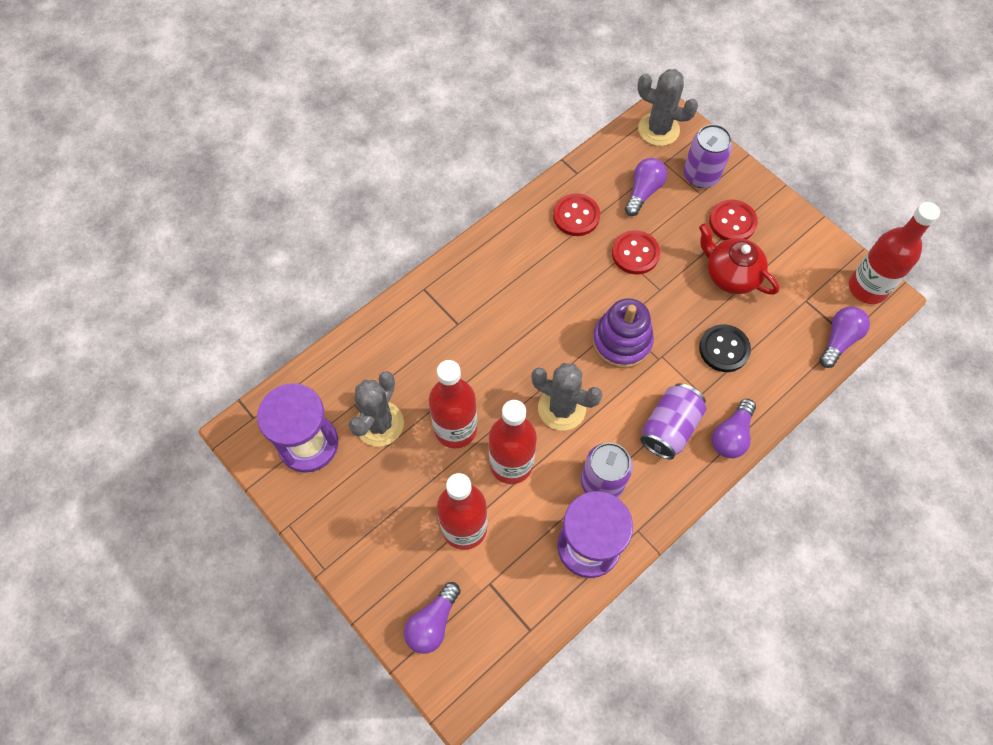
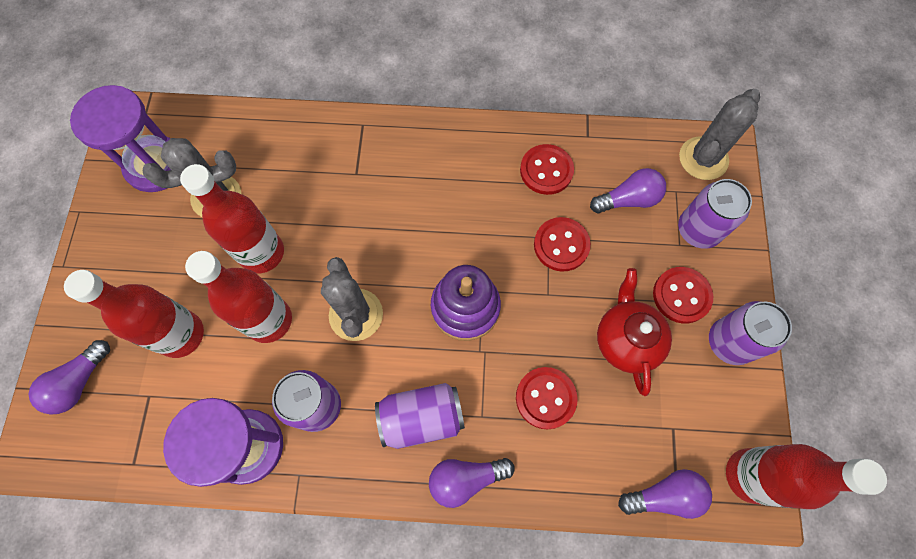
camera: 45 degrees right, 5 degrees up
(432, 623) = (79, 382): purple light bulb -> purple light bulb turned 45 degrees counterclockwise
(658, 129) = (703, 158): grey cactus -> grey cactus turned 60 degrees clockwise
(724, 349) = (545, 398): black button -> red button
(784, 225) = (729, 342): none -> purple can

